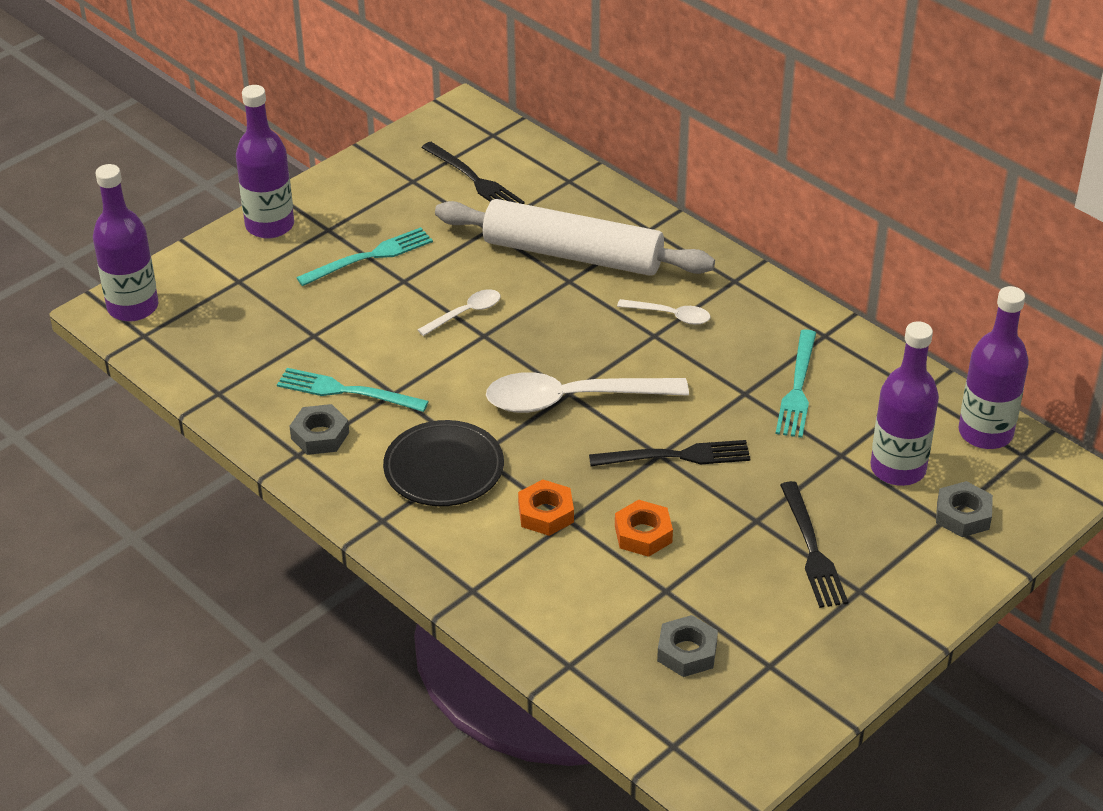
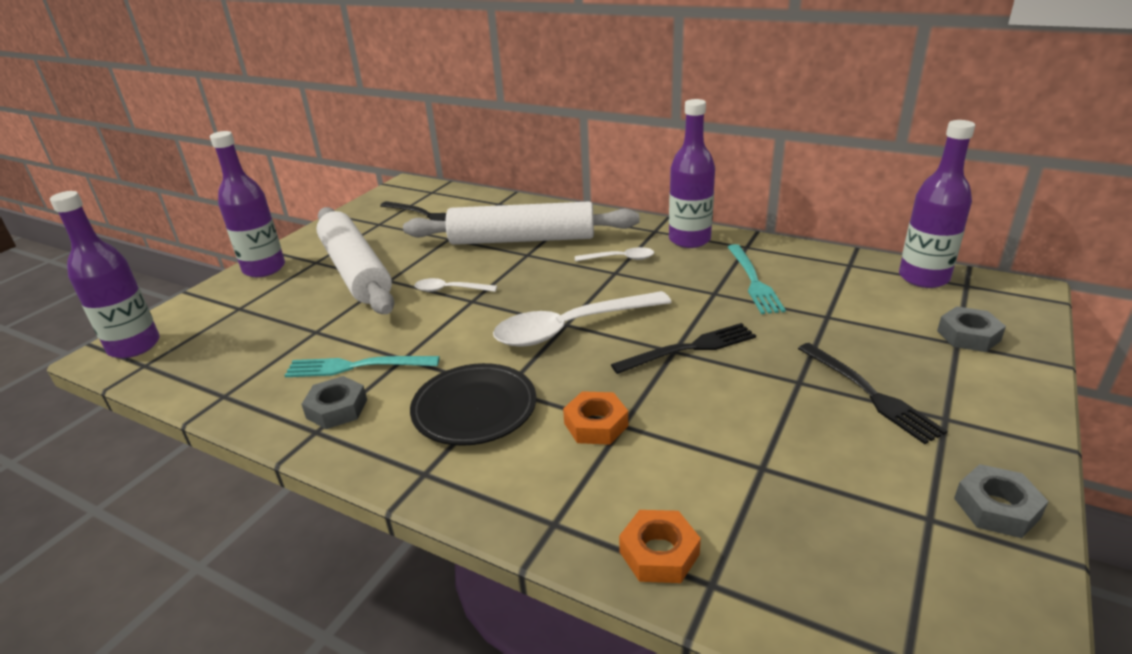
camera: 15 degrees left, 10 degrees down
(370, 257) = (355, 271): turquoise fork -> white rolling pin
(465, 313) = (450, 290): white spoon -> white spoon turned 120 degrees counterclockwise
(643, 534) = (703, 419): orange nut -> orange nut (659, 553)
(687, 652) = (832, 529): grey nut -> grey nut (996, 508)
(898, 469) = (882, 315): purple bottle -> purple bottle (689, 240)

